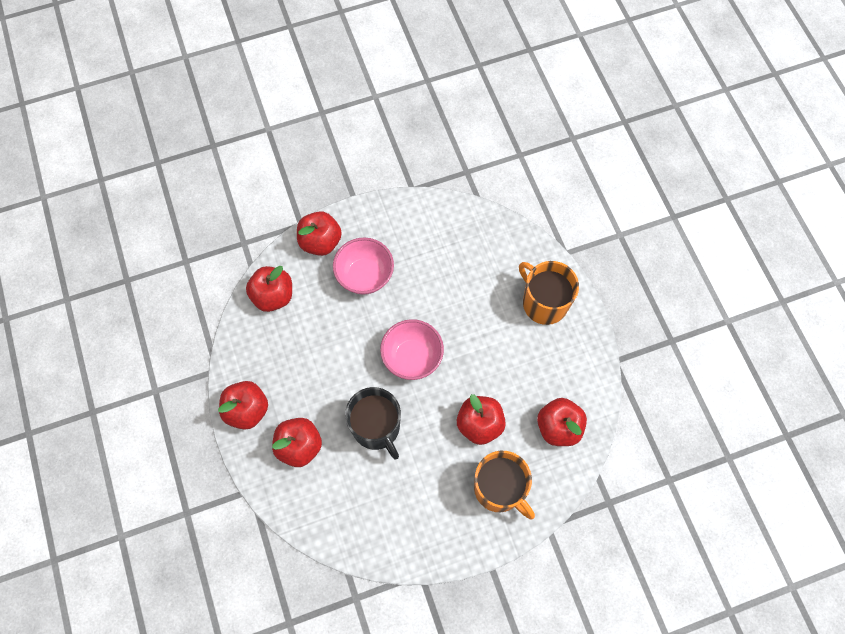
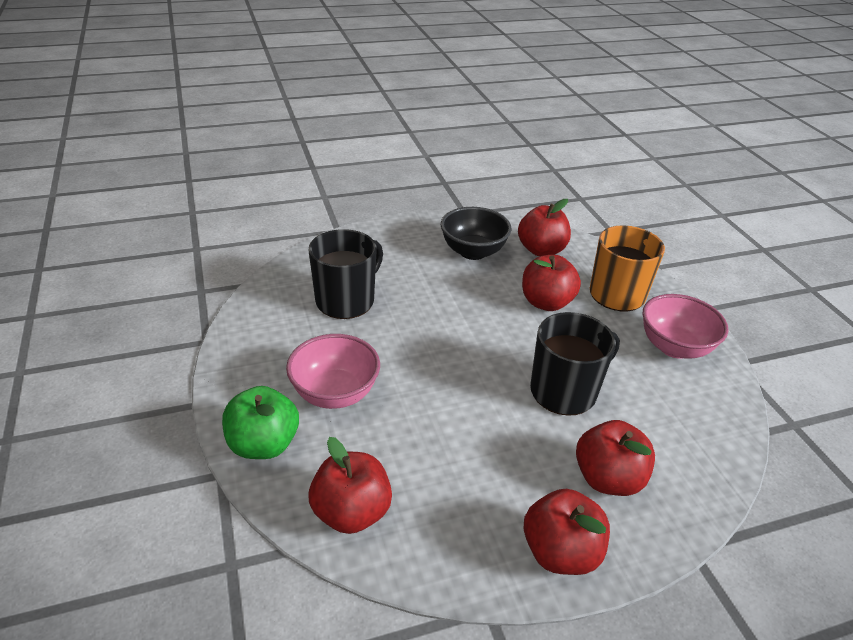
camera: 90 degrees left, 30 degrees down
(320, 242) = (264, 444): red apple -> green apple
(412, 357) = (463, 352): pink bowl -> pink bowl (674, 347)
(464, 271) = (346, 300): none -> black mug
(544, 303) = (397, 246): orange mug -> none
(546, 366) = (473, 252): none -> black bowl

